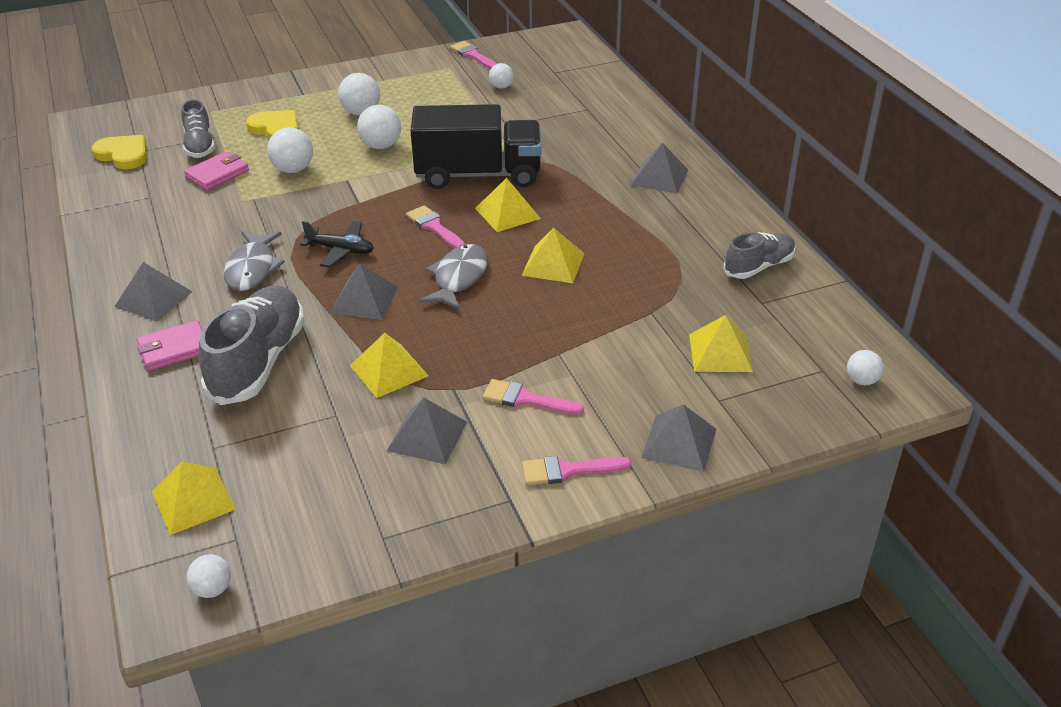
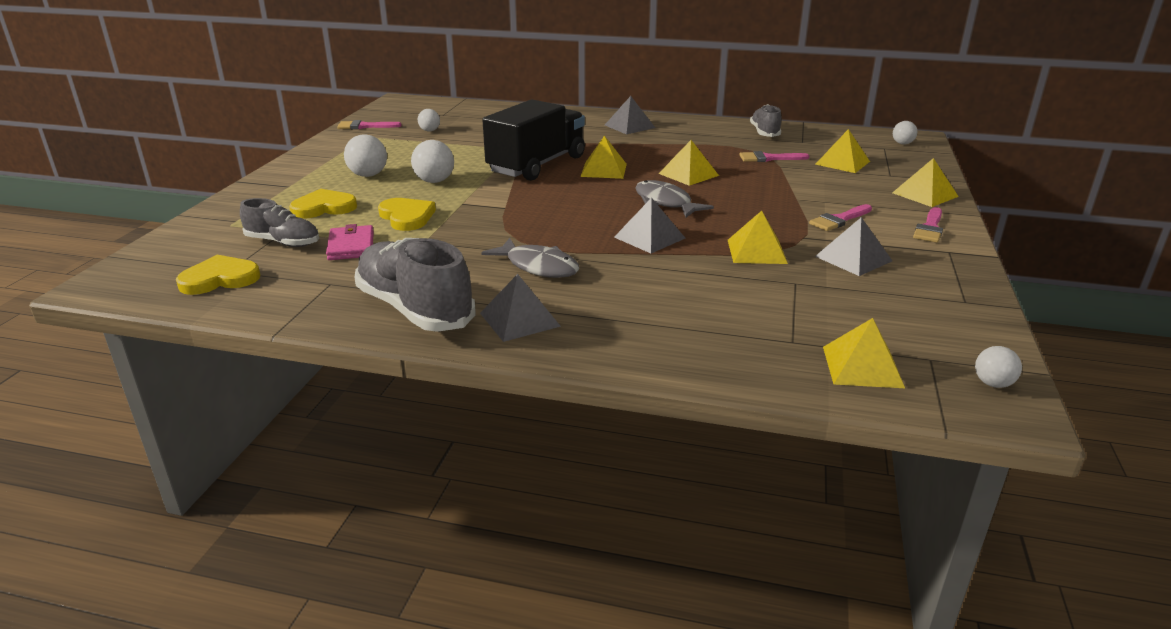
camera: 55 degrees left, 10 degrees down
(174, 349) = (619, 327): pink wallet -> none
(258, 362) = (686, 295): grey shoe -> grey shoe (415, 309)
(293, 169) = (407, 217): white ball -> yellow heart
(340, 250) = (565, 229): black plane -> none
(434, 227) = (584, 193): pink brush -> pink brush (768, 158)
(679, 443) = (924, 194): grey pyramid -> yellow pyramid

